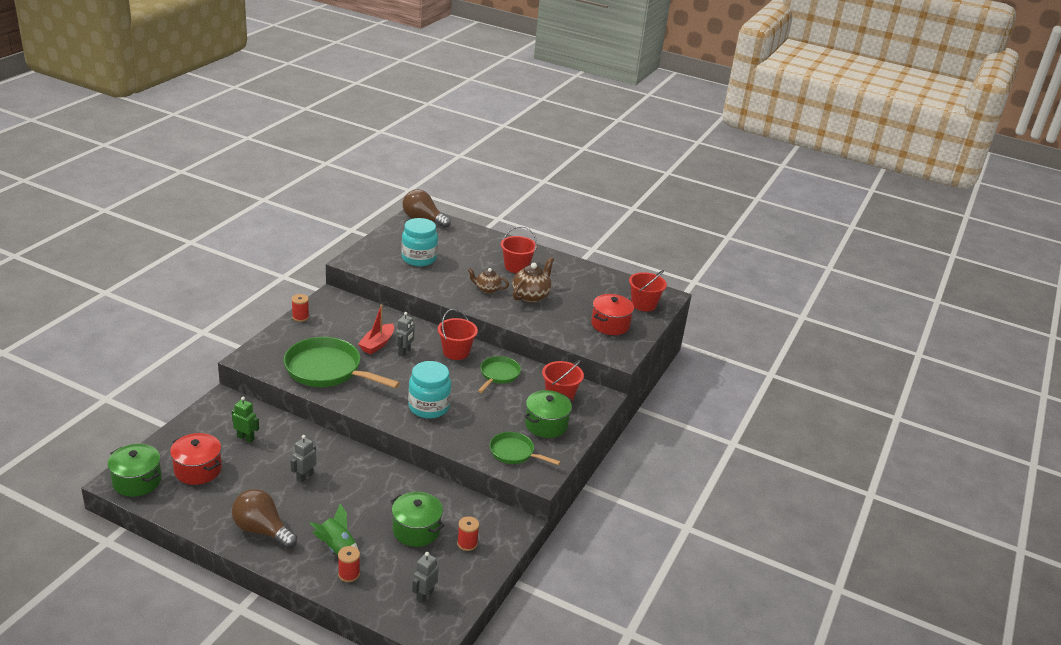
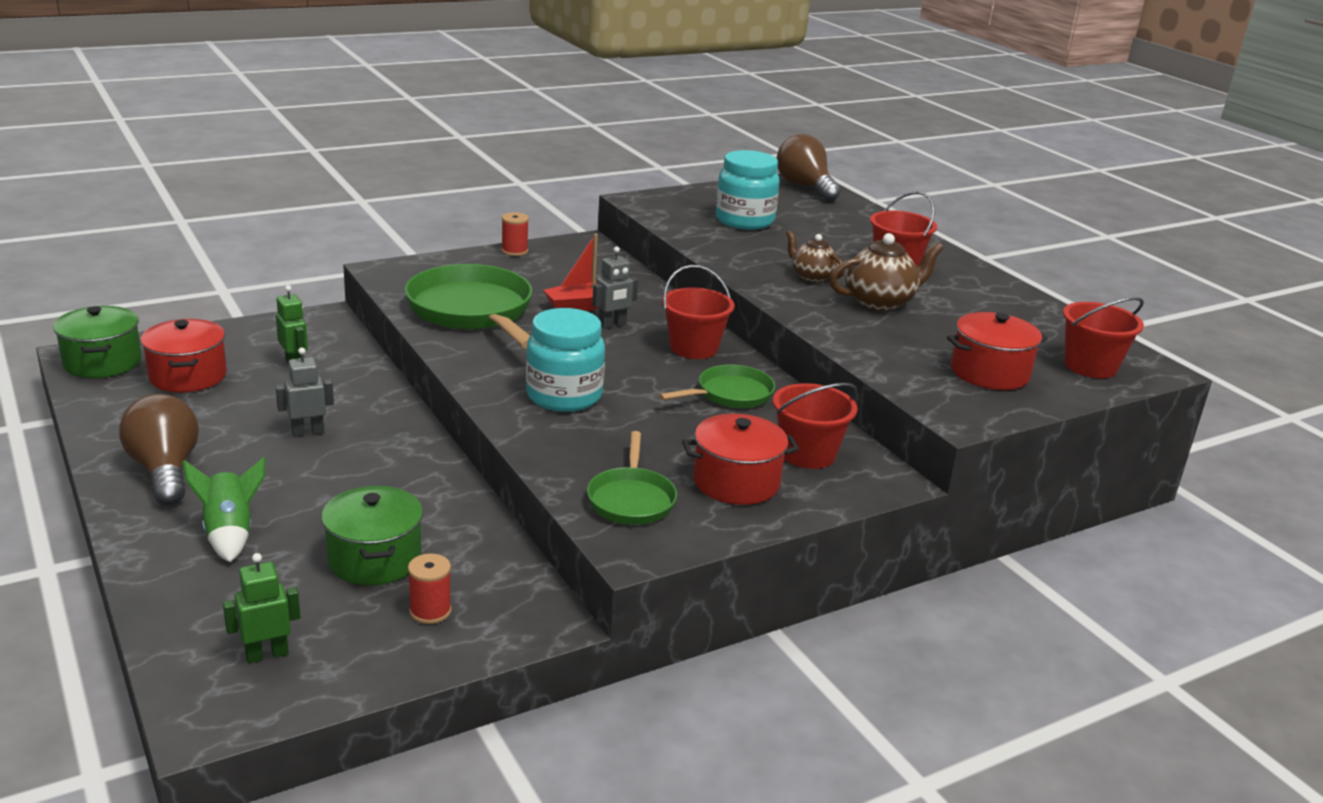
camera: 35 degrees right, 5 degrees down
(349, 574) = (198, 574): red spool -> none
(424, 595) = (267, 654): grey robot -> green robot
(514, 453) = (631, 499): green pan -> green pan turned 150 degrees counterclockwise
(546, 425) = (736, 482): green pot -> red pot

